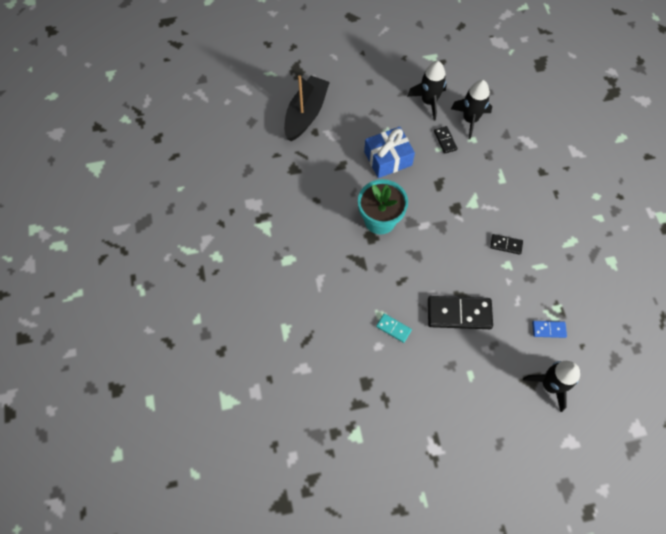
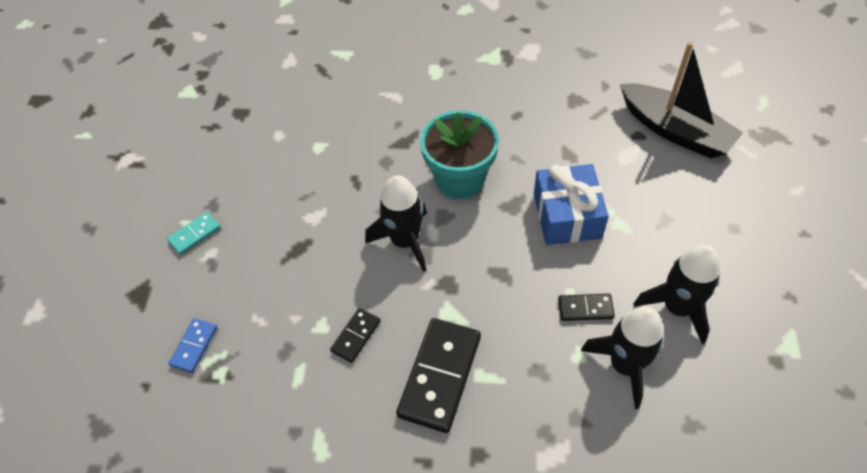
camera: 110 degrees right, 10 degrees down
(393, 328) = (293, 155): turquoise domino -> turquoise domino (194, 234)
(459, 313) = (276, 235): black domino -> black domino (440, 376)
(550, 385) = (118, 316): black rocket -> black rocket (405, 241)

